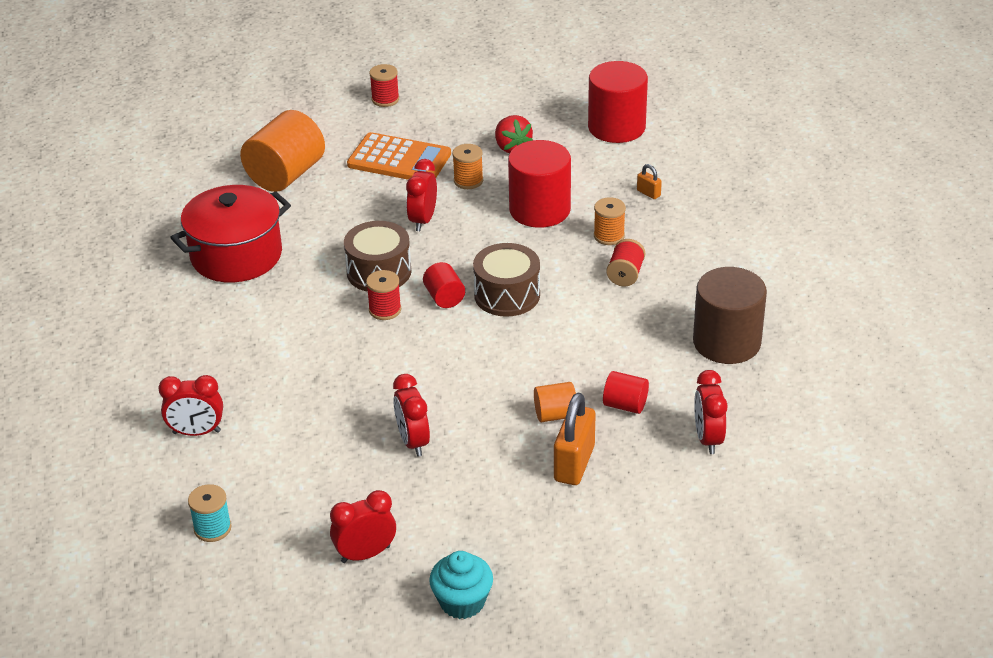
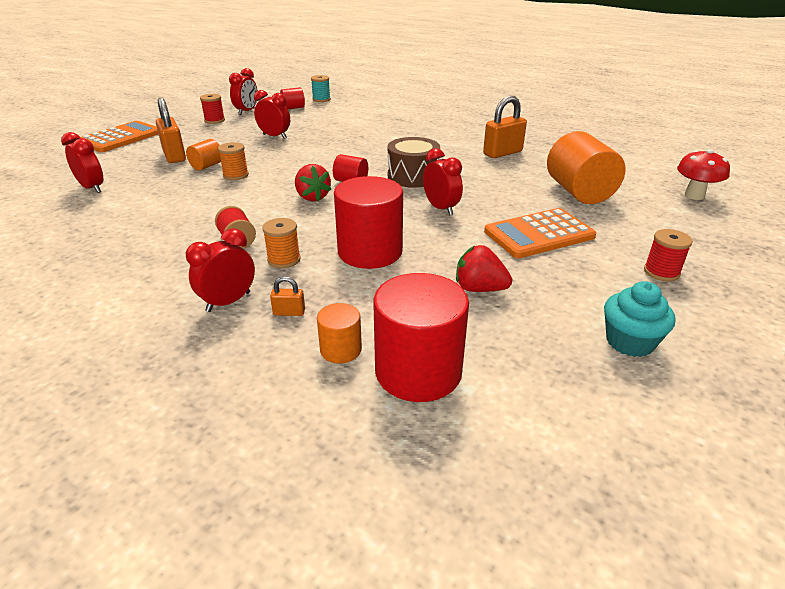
camera: 135 degrees right, 5 degrees down
(196, 432) = (379, 111): red clock -> red clock (228, 302)
(214, 125) = (694, 195): none -> red mushroom
(236, 255) = (502, 153): red pot -> orange padlock
(385, 310) = (375, 165): red spool -> red spool (214, 120)
(462, 602) = (186, 115): turquoise cupcake -> turquoise cupcake (629, 342)
(468, 181) = (461, 245): orange spool -> orange spool (236, 175)
(507, 295) = (312, 197): brown drum -> red strawberry
(608, 569) = (121, 138): none -> orange calculator
(625, 405) = (164, 182): red cylinder -> red cylinder (293, 108)
(643, 157) = (340, 350): none -> orange cylinder
(726, 342) = (109, 234): brown cylinder -> none

